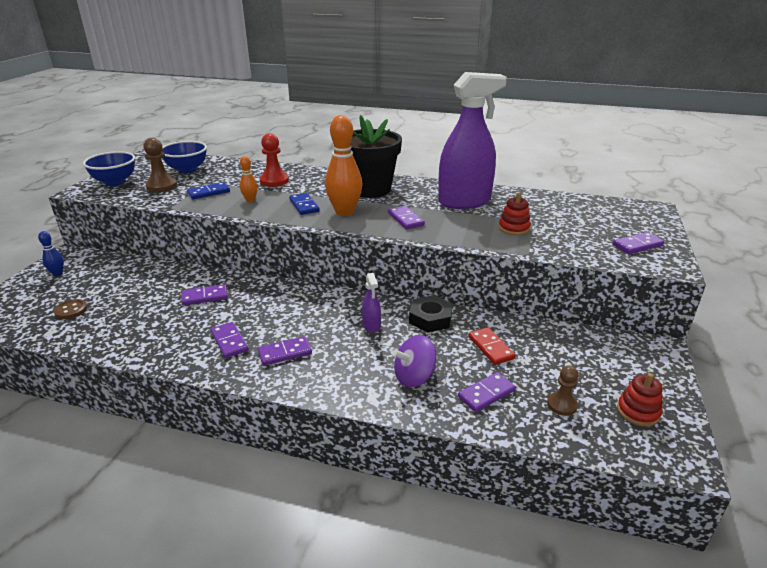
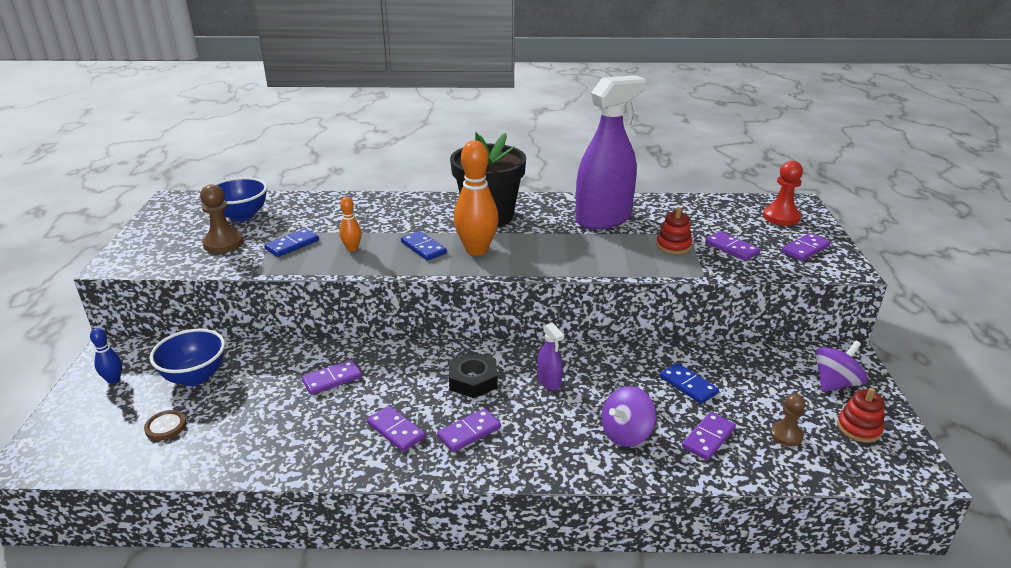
camera: 15 degrees left, 0 degrees up
(115, 182) = (154, 245): blue bowl -> blue bowl (195, 377)
(274, 181) = (365, 218): red pawn -> red pawn (781, 217)
(405, 219) = (551, 250): purple domino -> purple domino (731, 248)
(430, 318) = (608, 362): black nut -> black nut (473, 380)
(490, 348) = (688, 385): red domino -> blue domino
(633, 369) = (835, 383): none -> purple spinning top

